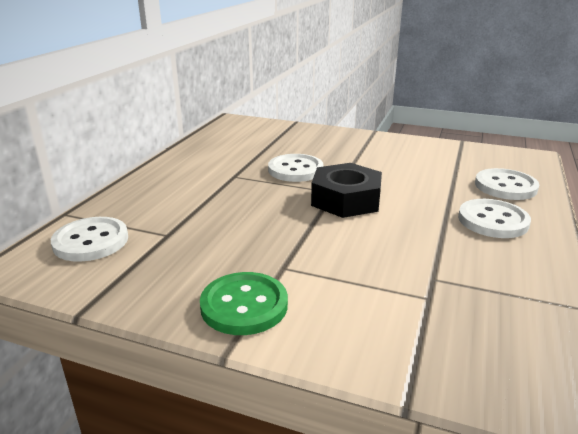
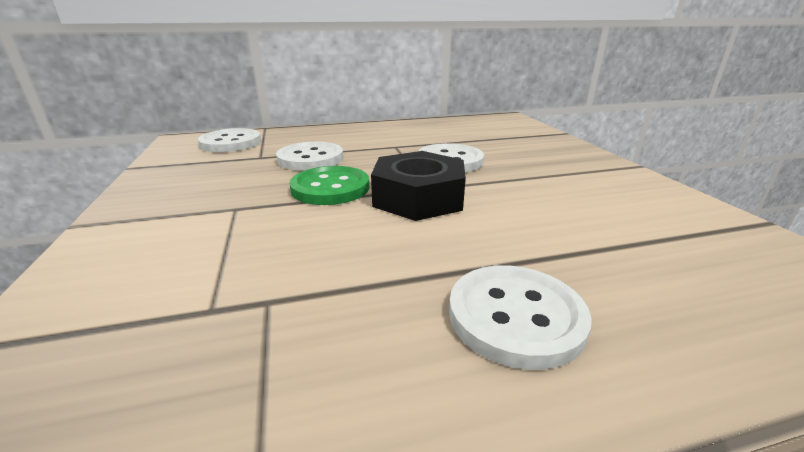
camera: 55 degrees right, 0 degrees up
(244, 305) = (154, 211): green button -> green button (330, 188)
(505, 186) = (681, 302): white button -> white button (310, 158)

